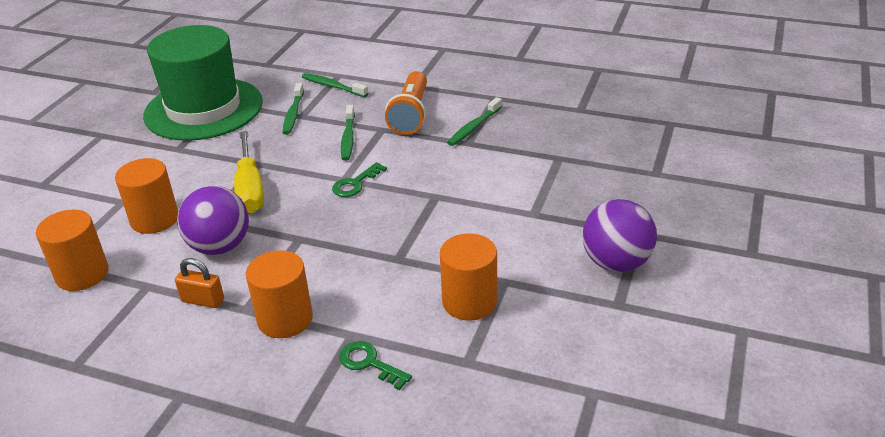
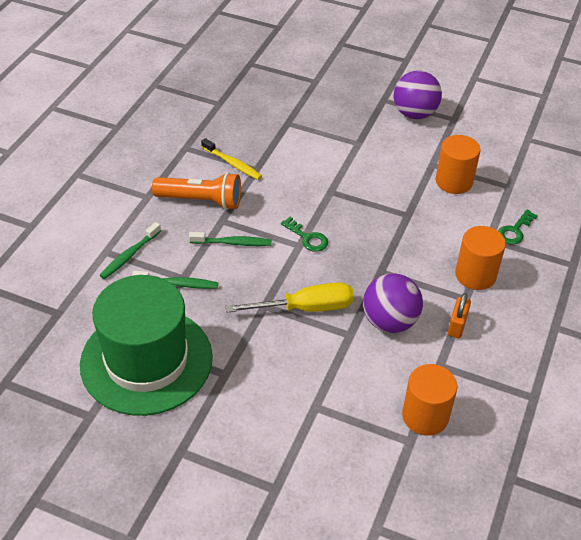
camera: 90 degrees left, 10 degrees up
(154, 219) = (347, 374): orange cylinder -> none
(474, 127) = (232, 164): green toothbrush -> yellow toothbrush

